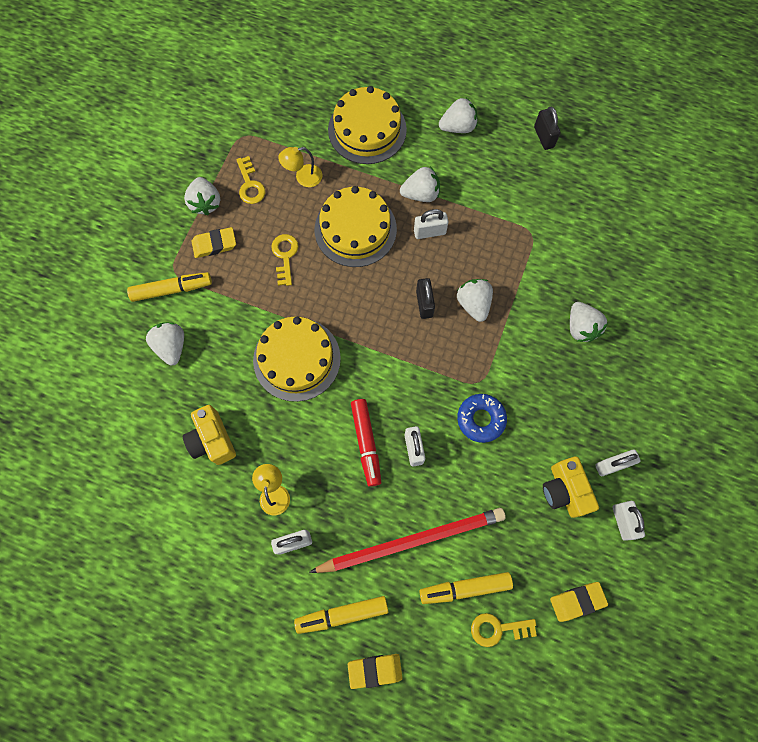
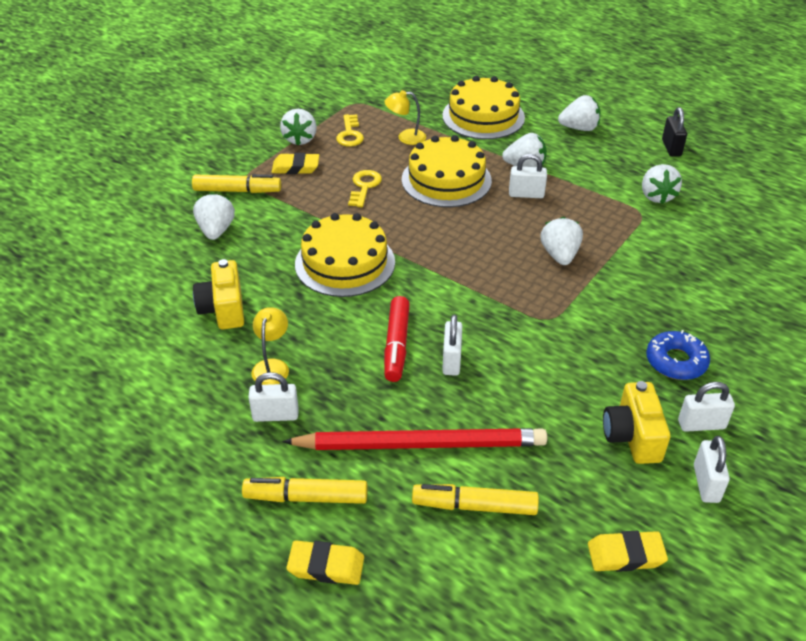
camera: 15 degrees right, 30 degrees down
(424, 304) = (503, 245): black padlock -> none
(481, 419) = (541, 350): blue donut -> blue donut (676, 361)
(497, 629) = (506, 560): yellow key -> none
(581, 327) = (684, 295): white strawberry -> white strawberry (656, 196)

